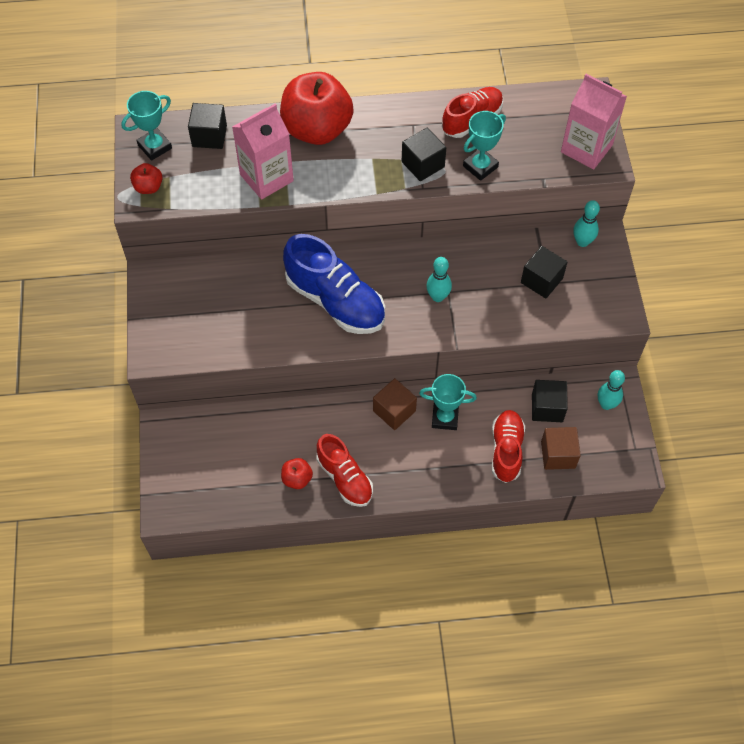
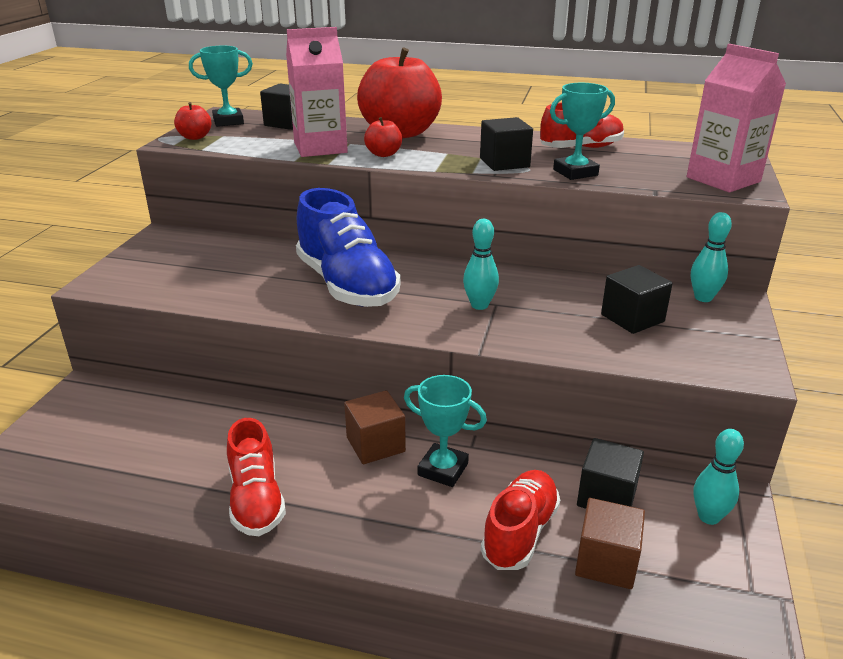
camera: 20 degrees right, 30 degrees down
(297, 479) = (191, 482): red apple -> red apple (383, 154)

